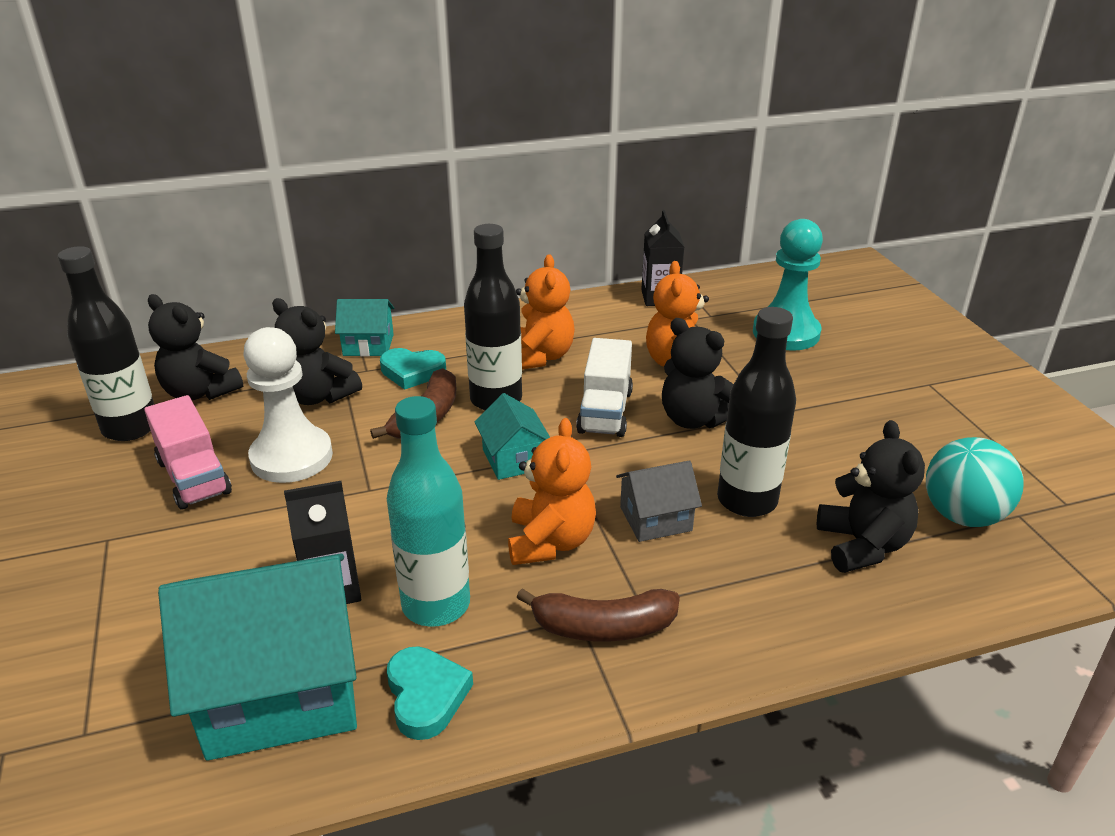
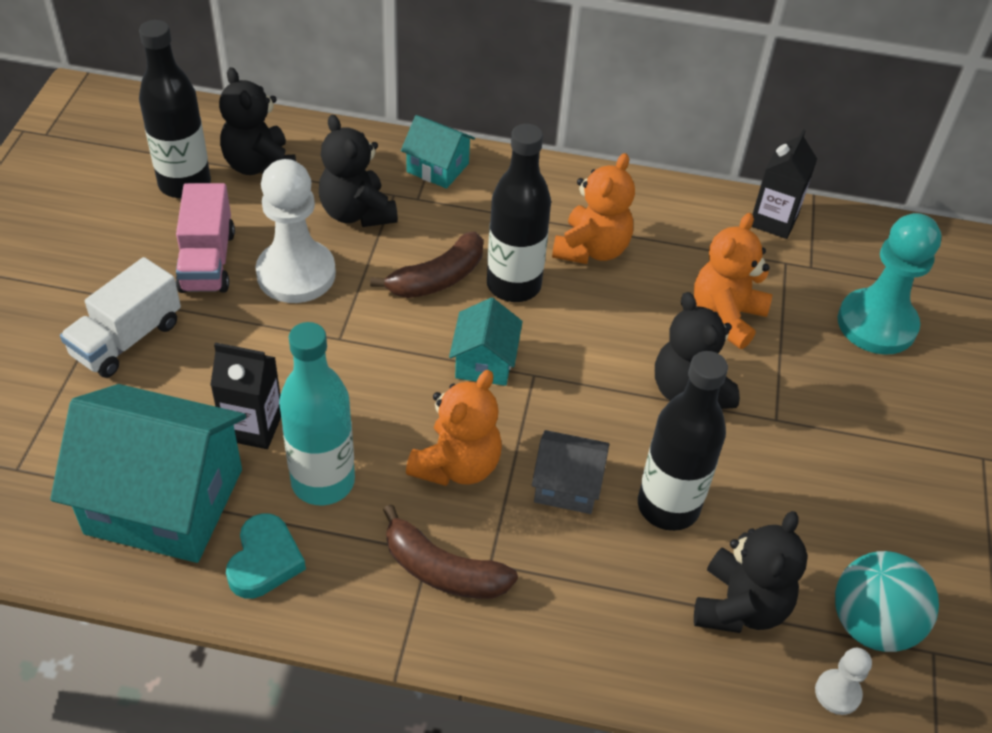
camera: 25 degrees right, 15 degrees up
(412, 372) = (458, 218): turquoise heart -> none
(605, 411) = (608, 344): white truck -> white truck (127, 339)
(985, 572) = (837, 693): none -> white pawn

